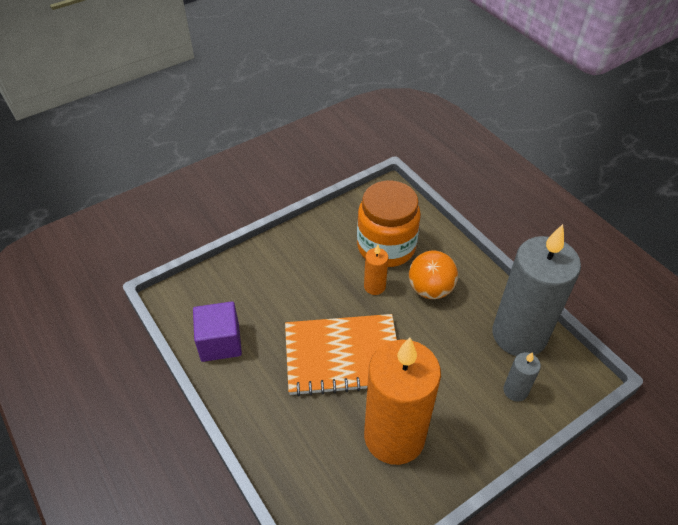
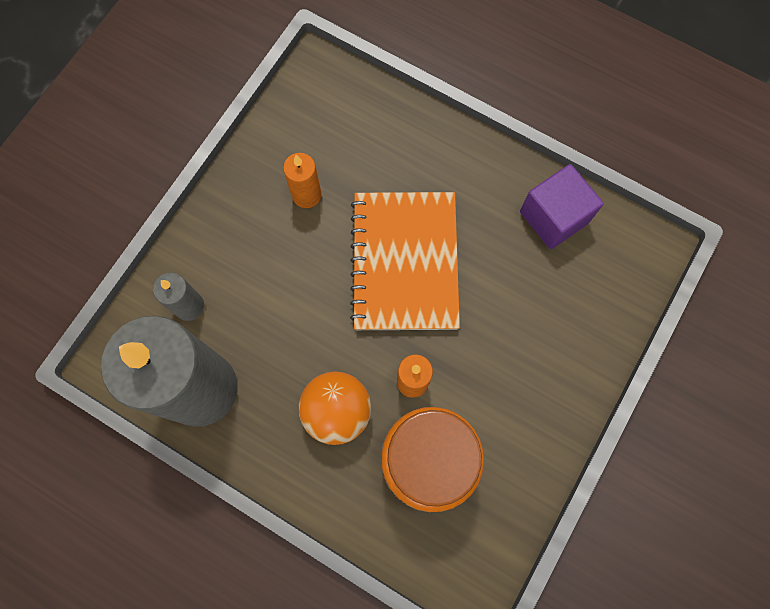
camera: 155 degrees right, 25 degrees up
(342, 356) = (405, 262): orange notebook -> orange notebook turned 60 degrees counterclockwise
(394, 436) = (306, 195): orange candle -> orange candle, size x0.42

